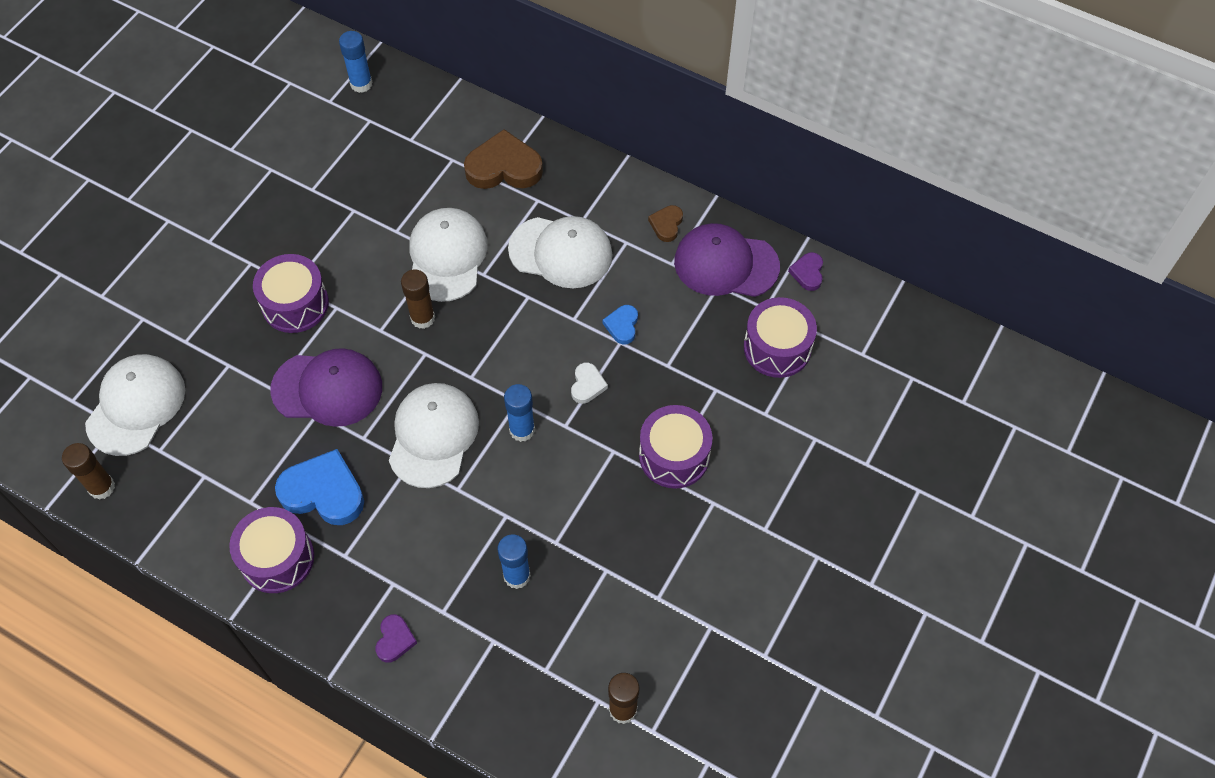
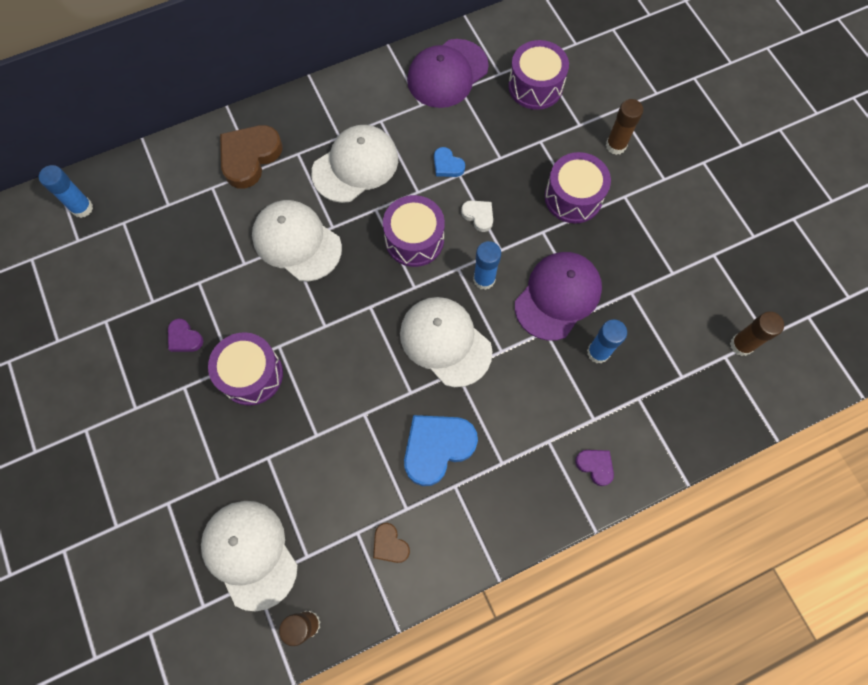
camera: 55 degrees left, 10 degrees up
(277, 558) = (470, 515): purple drum -> purple drum (414, 239)
(327, 388) = (348, 393): purple cap -> purple cap (558, 296)
(422, 318) = (338, 290): brown glue stick -> brown glue stick (616, 145)
(666, 224) = (387, 88): brown heart -> brown heart (390, 544)
(807, 273) = (492, 33): purple heart -> purple heart (184, 338)

